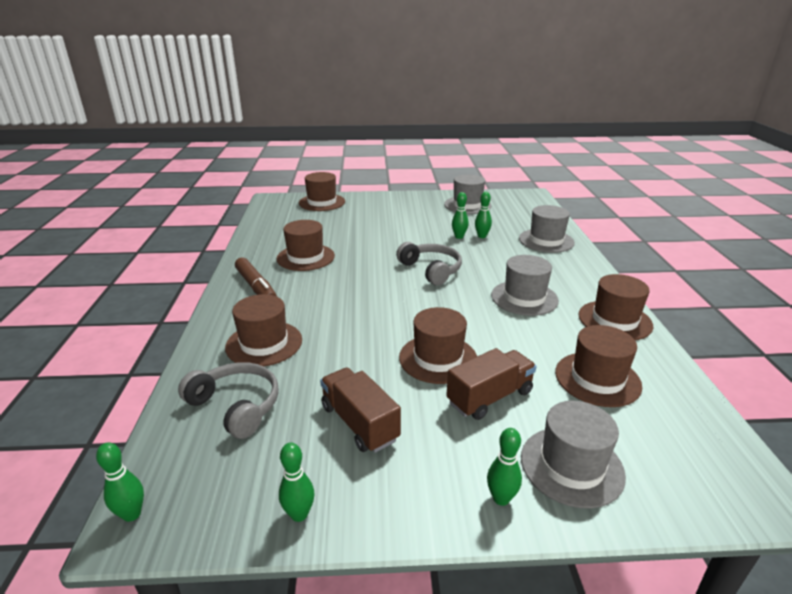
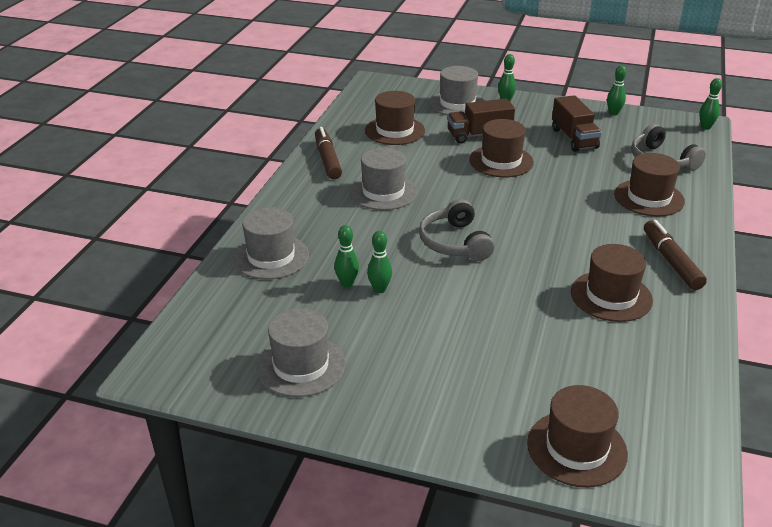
camera: 160 degrees left, 5 degrees up
(615, 320) = (327, 159): brown hat -> brown marker

